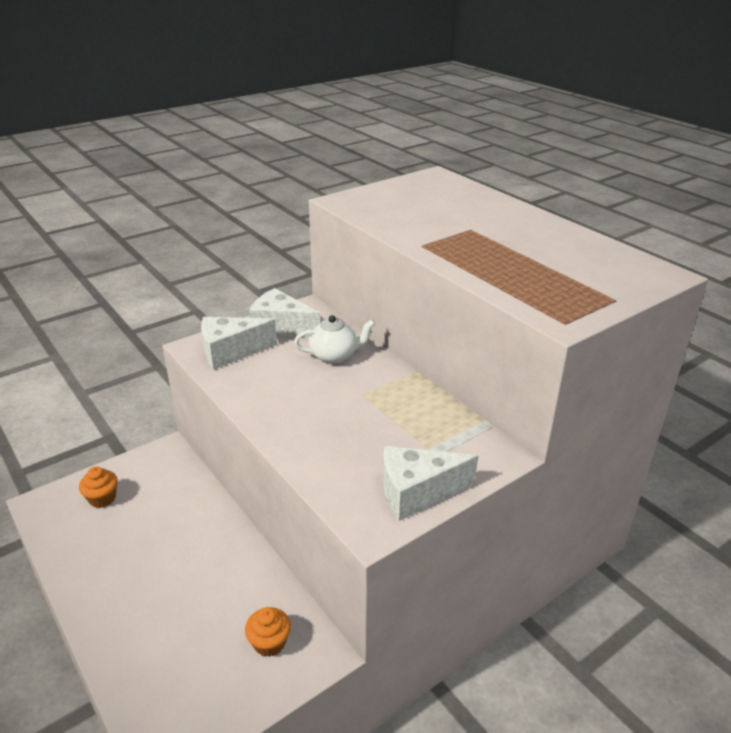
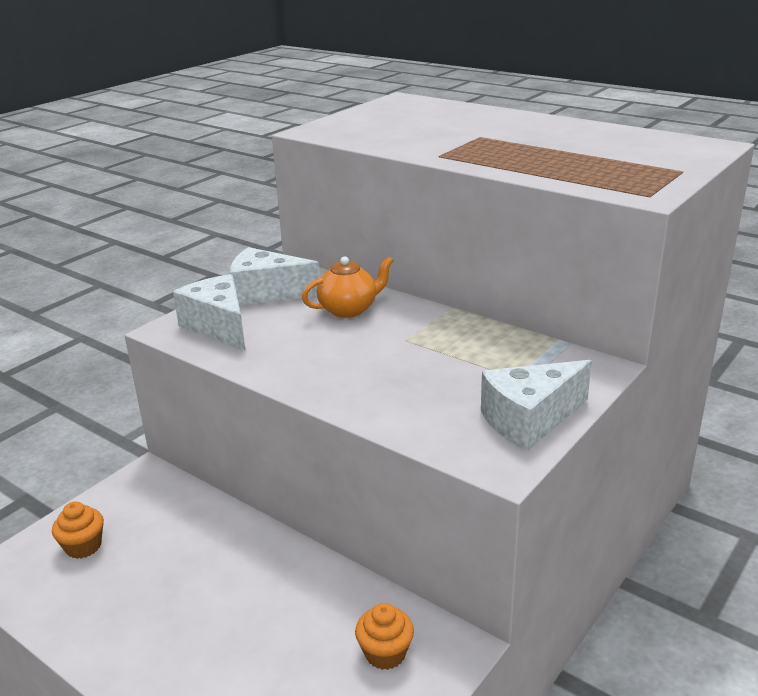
camera: 15 degrees left, 5 degrees down
(230, 352) = (219, 326): white cheese -> white cheese turned 90 degrees clockwise
(334, 356) = (349, 309): white teapot -> orange teapot

